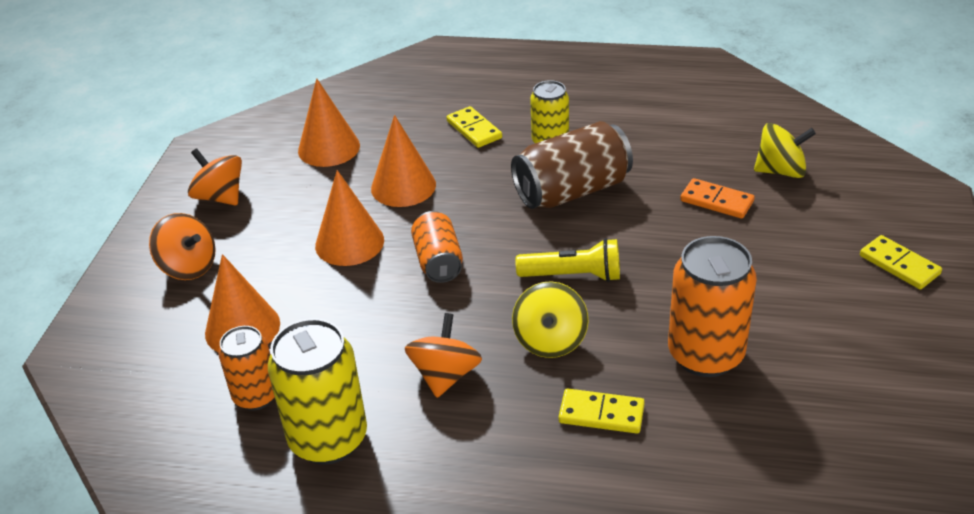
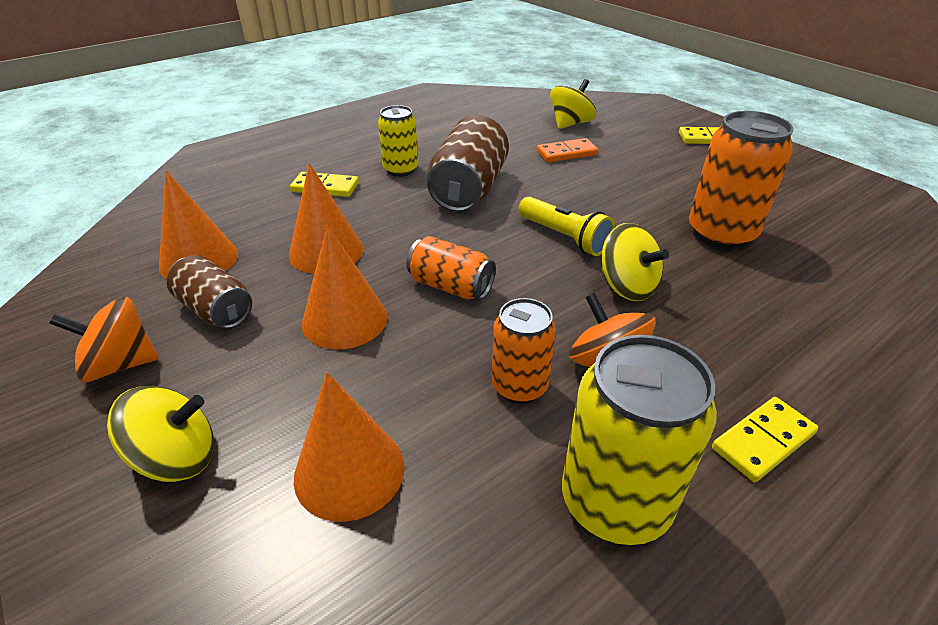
camera: 50 degrees left, 0 degrees up
(188, 267) = (177, 457): orange spinning top -> yellow spinning top
(256, 396) = (477, 527): orange can -> orange can (519, 386)
(296, 191) = (215, 310): none -> brown can
(573, 276) = (564, 237): yellow flashlight -> yellow flashlight turned 90 degrees clockwise
(601, 414) = (743, 309): yellow domino -> yellow domino (763, 441)

